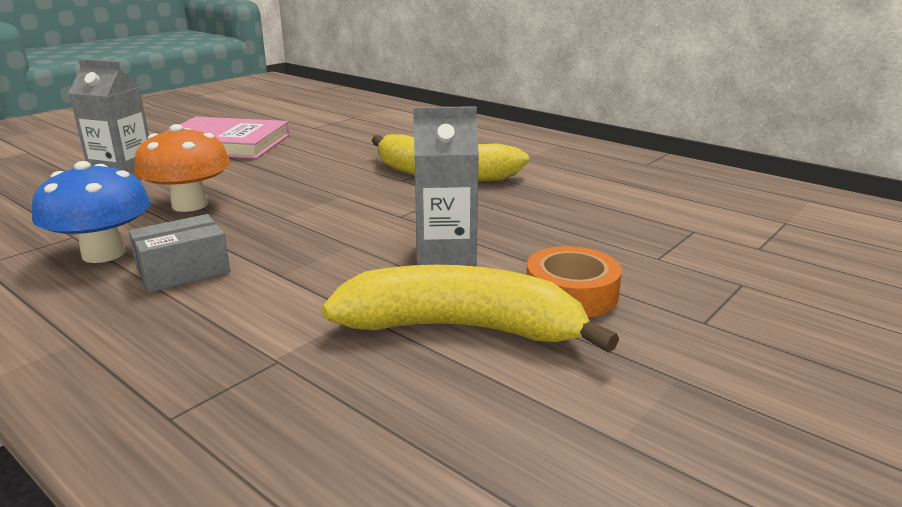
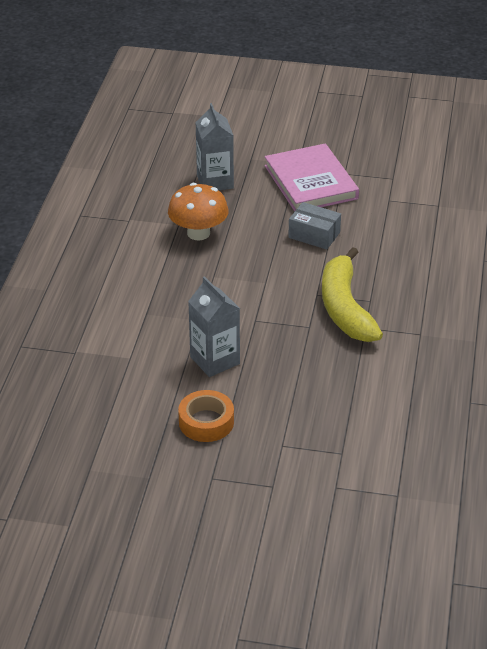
camera: 60 degrees right, 15 degrees up
(103, 254) = (119, 244): blue mushroom -> none
(183, 271) = (124, 280): grey box -> grey box (314, 235)
(462, 328) = (141, 396): yellow banana -> none

